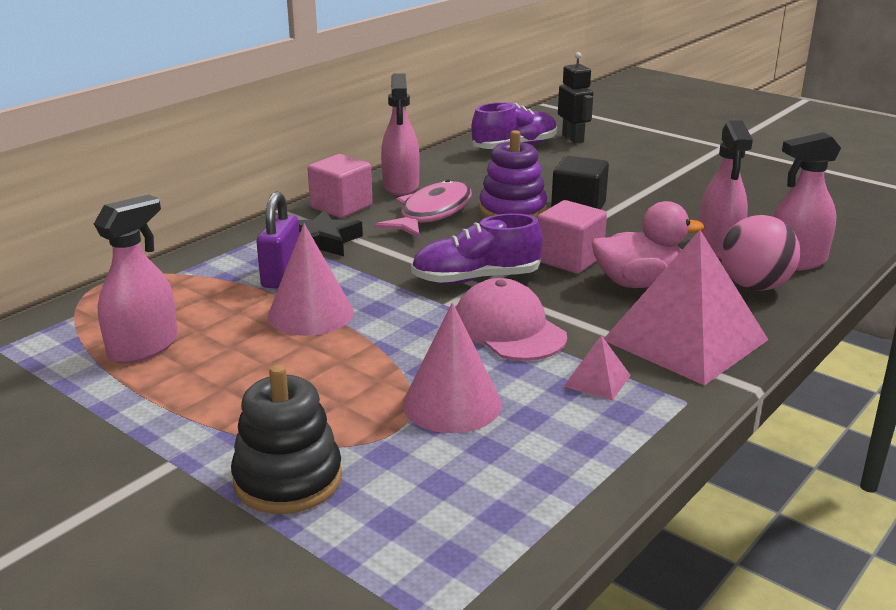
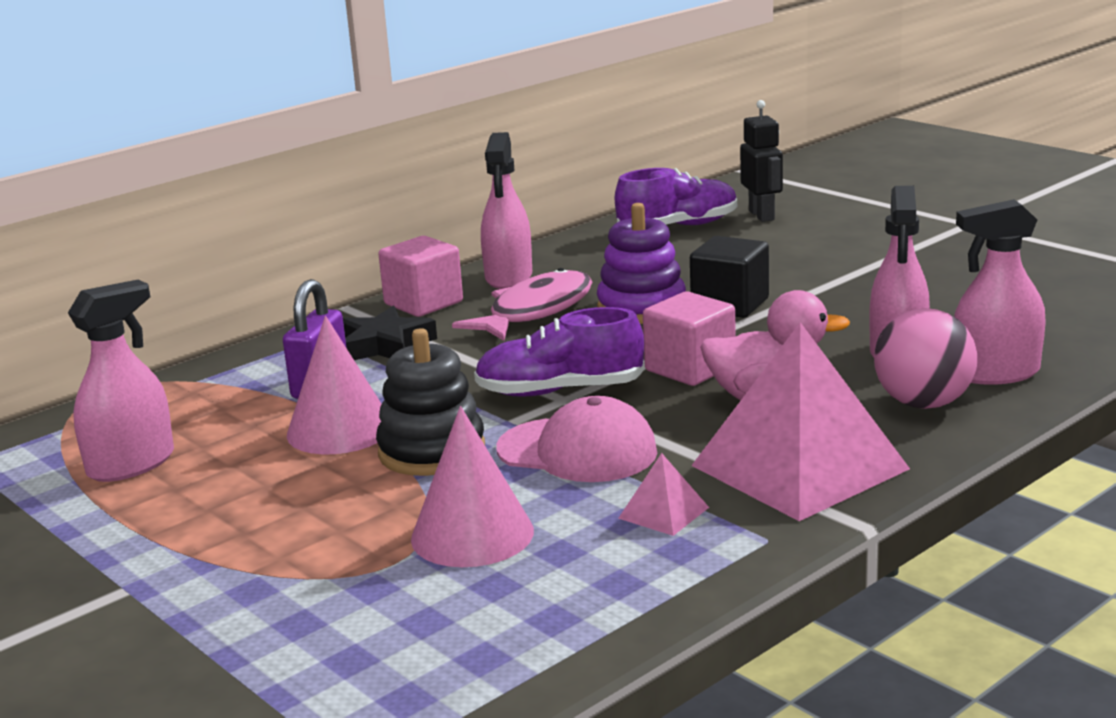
camera: 10 degrees right, 5 degrees down
(288, 479) = (249, 611): black stacking toy -> black stacking toy (432, 451)
(509, 329) = (577, 451): pink cap -> pink cap turned 135 degrees clockwise

